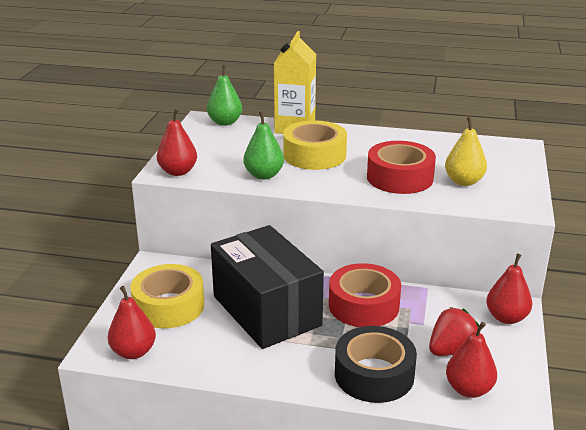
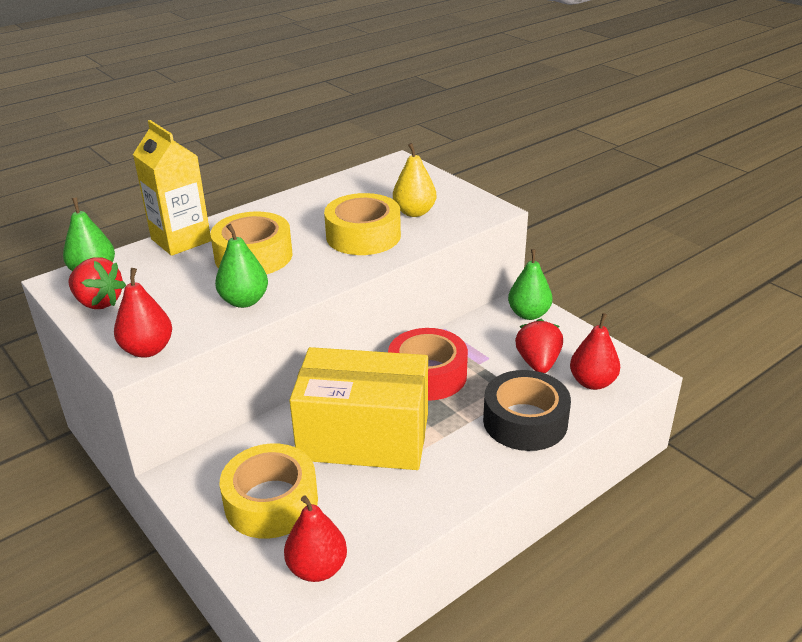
camera: 50 degrees left, 5 degrees up
(200, 138) = (98, 302): none -> red strawberry
(266, 311) = (364, 437): black box -> yellow box
(400, 178) = (363, 236): red tape -> yellow tape
(506, 318) = (529, 314): red pear -> green pear

